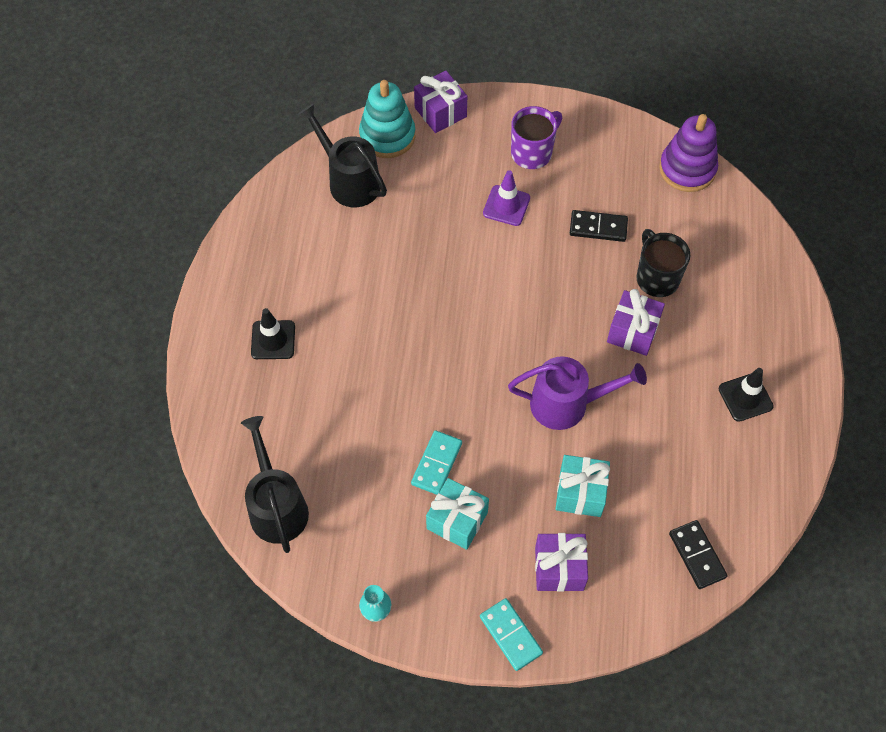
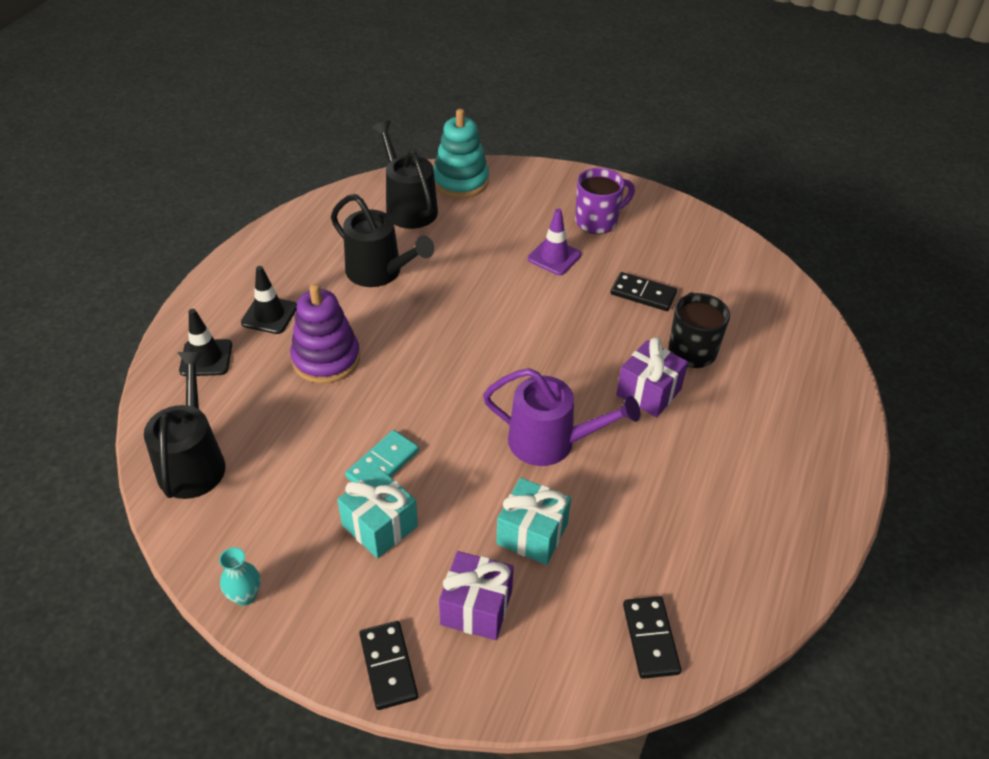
camera: 15 degrees right, 15 degrees down
(354, 265) = (380, 272): none -> black watering can
(440, 112) = (519, 174): purple gift -> none
(511, 635) = (388, 666): turquoise domino -> black domino
(687, 169) = (755, 265): purple stacking toy -> purple stacking toy (326, 359)
(745, 397) = (760, 485): black traffic cone -> black traffic cone (206, 358)

